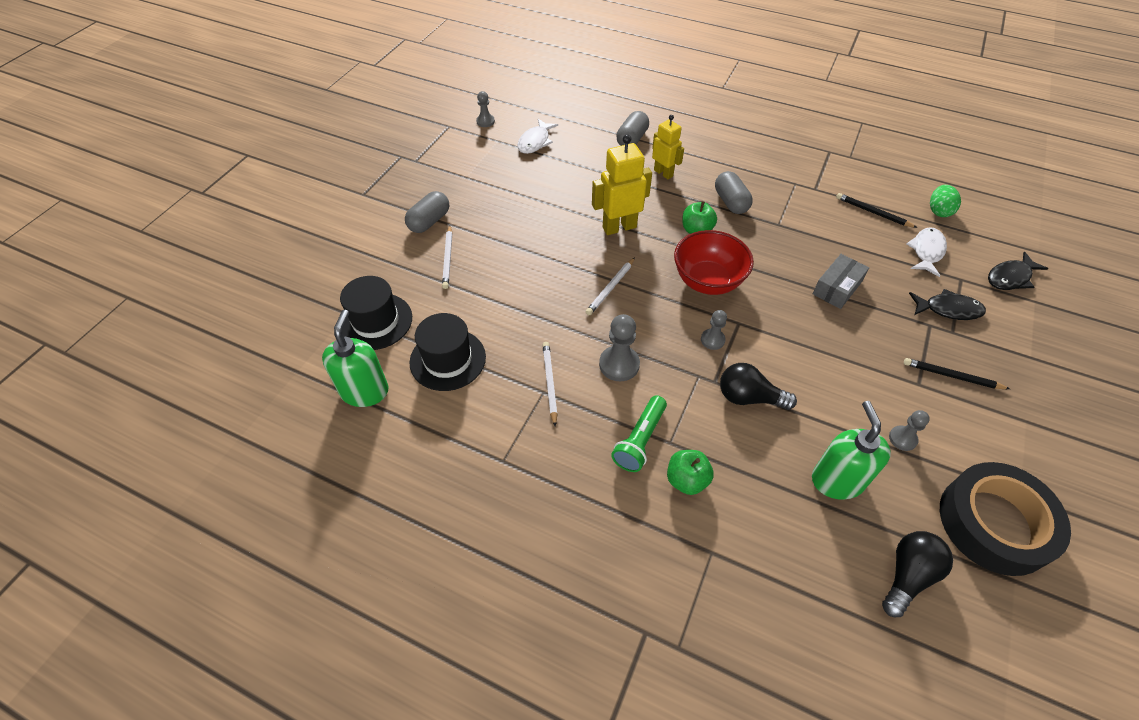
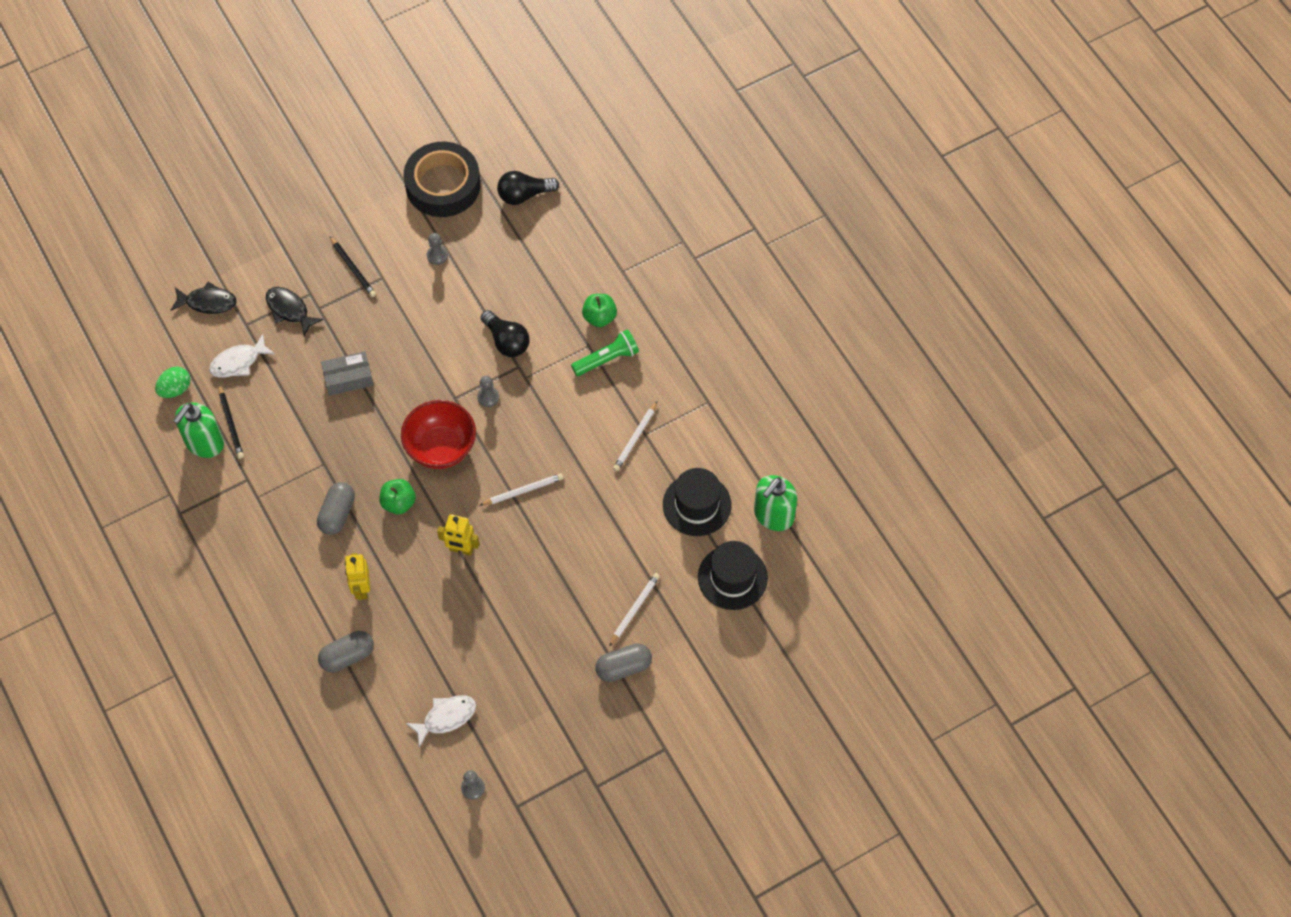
camera: 145 degrees left, 10 degrees up
(619, 227) = (461, 549): yellow robot -> yellow robot, size x0.66
(619, 364) = (574, 421): grey pawn -> none
(837, 480) = (507, 260): green soap dispenser -> green soap dispenser (204, 443)

